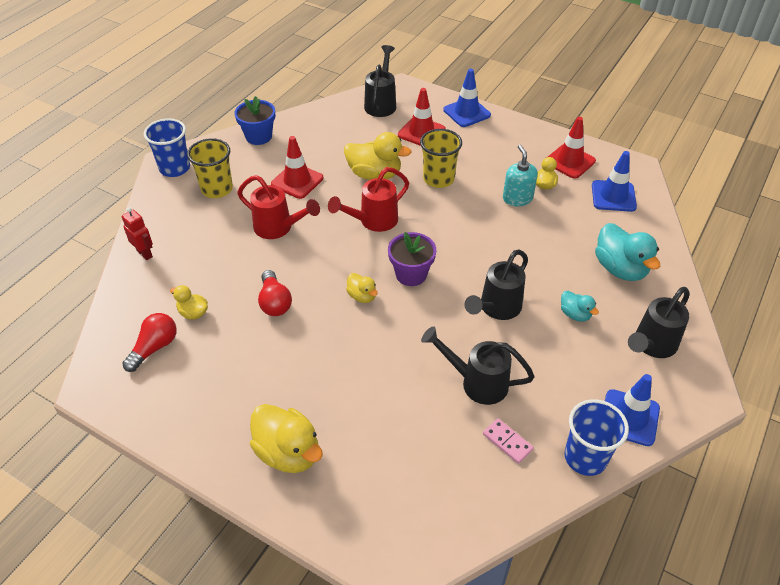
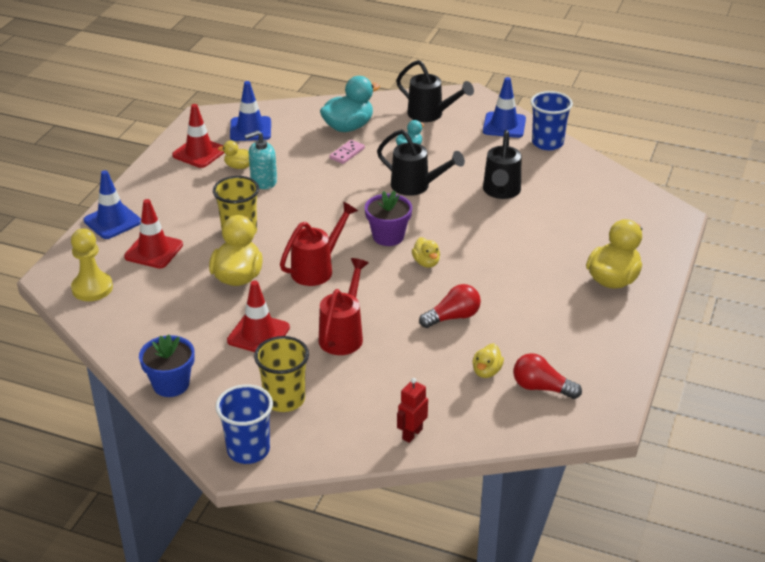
camera: 100 degrees left, 10 degrees down
(362, 296) = (426, 262): yellow duck -> yellow duck turned 120 degrees clockwise
(373, 221) = (317, 268): red watering can -> red watering can turned 90 degrees counterclockwise
(381, 103) = (92, 288): black watering can -> yellow pawn
(507, 442) = (550, 175): pink domino -> pink domino (347, 153)

